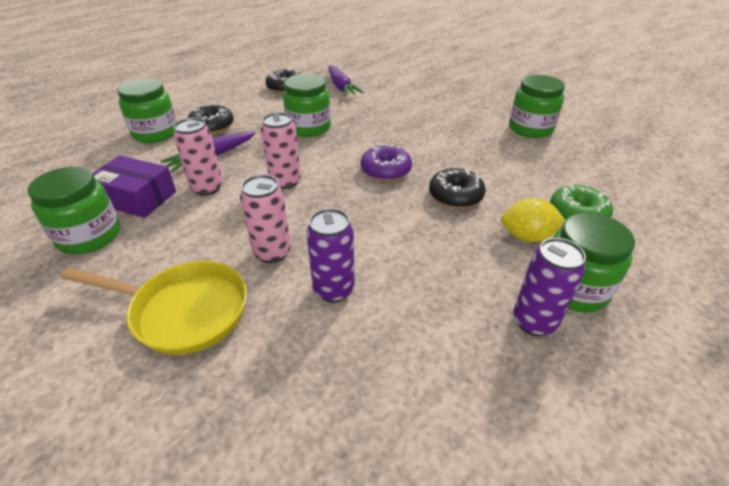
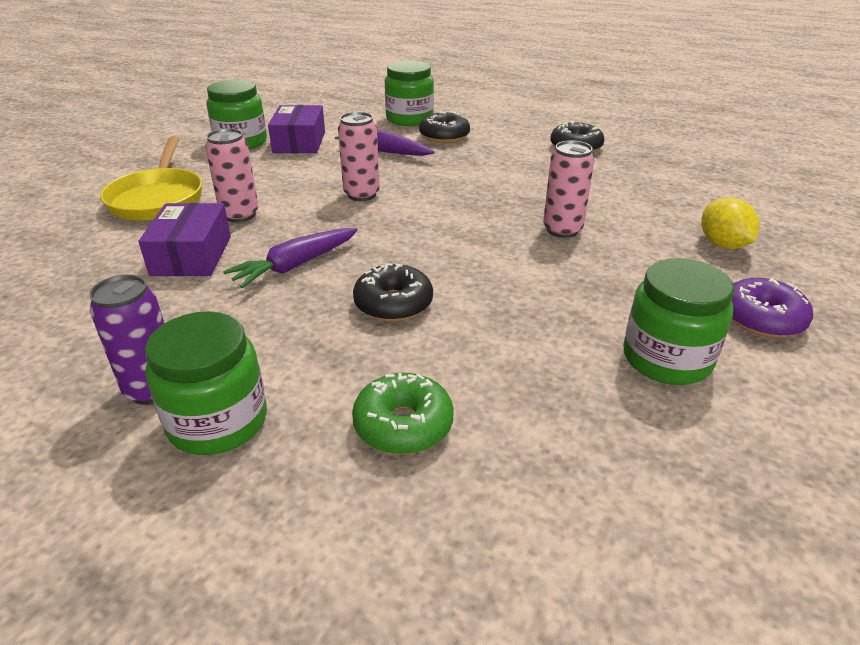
camera: 70 degrees right, 5 degrees down
(207, 188) = (329, 163): pink can -> pink can (562, 230)
(309, 127) = (487, 181): green jar -> none
(333, 290) = (192, 255): purple can -> purple box
(341, 87) = (622, 177): purple carrot -> purple carrot (295, 265)
(385, 170) = (423, 245): purple donut -> purple donut (762, 319)
(527, 236) = (322, 374): yellow lemon -> yellow lemon (723, 245)

